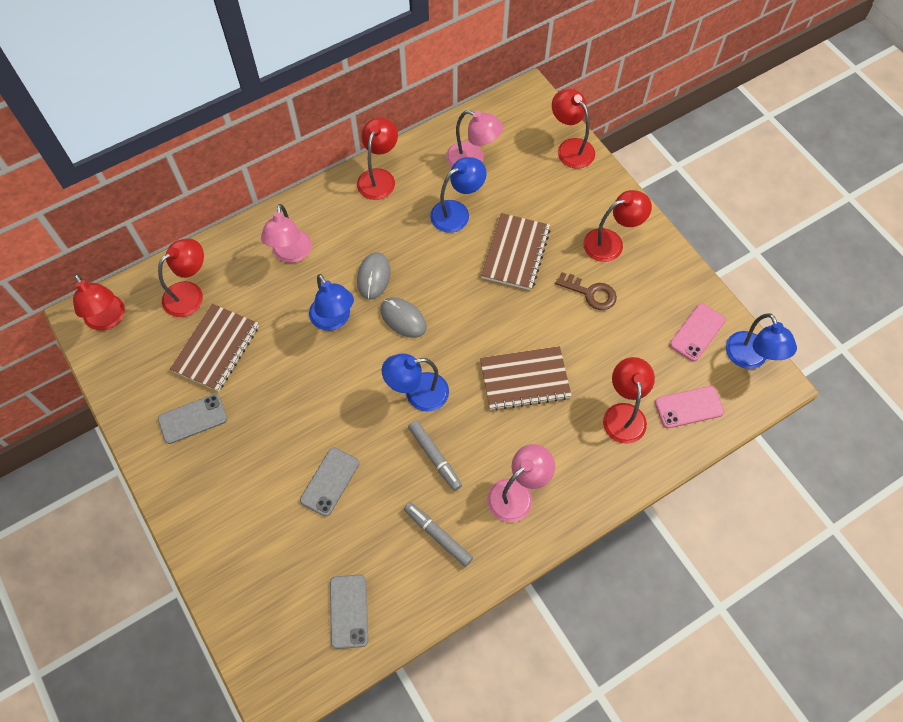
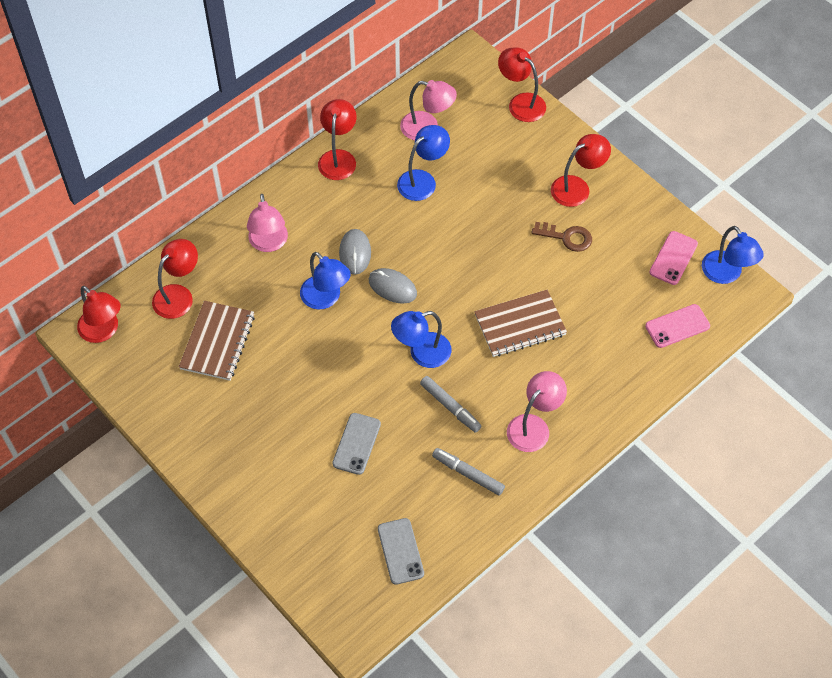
camera: 10 degrees left, 5 degrees down
(192, 419) = (211, 409): grey phone -> none
(515, 253) = (487, 210): brown notebook -> none
(623, 414) = (618, 341): red lamp -> none

